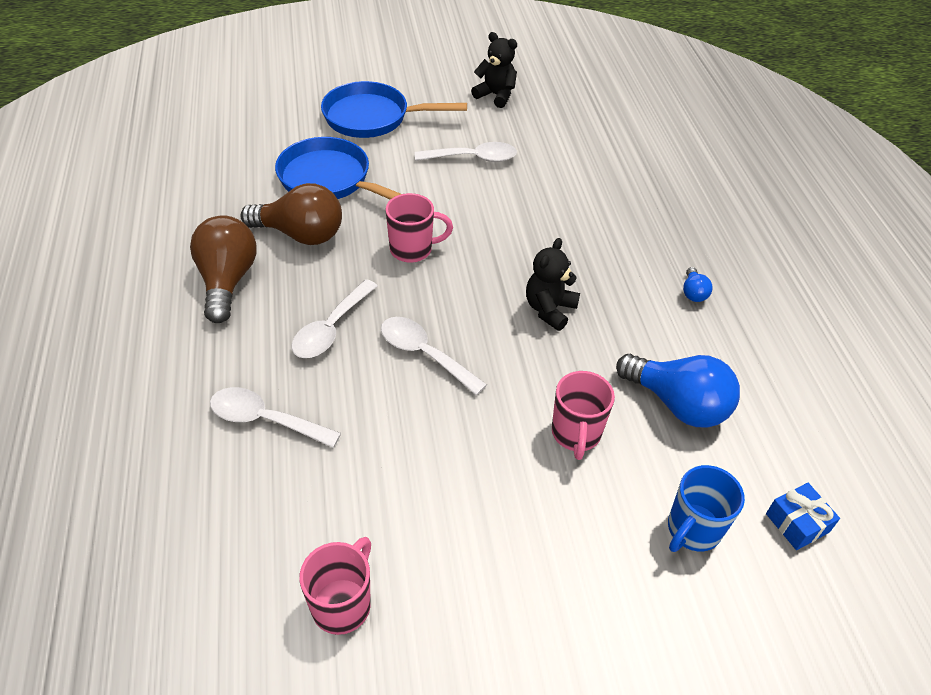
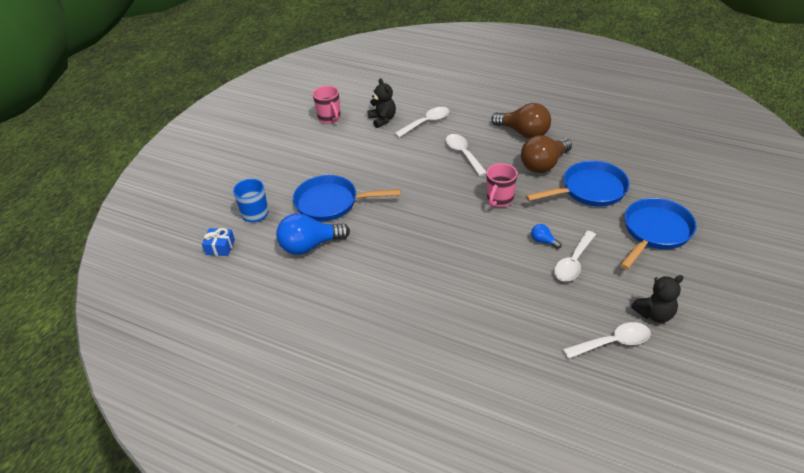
camera: 130 degrees right, 5 degrees down
(424, 354) = (421, 176): white spoon -> white spoon (613, 342)
(549, 309) = (410, 231): black teddy bear -> black teddy bear (382, 119)
(576, 434) = (331, 203): pink mug -> blue pan
(693, 293) = (367, 300): blue light bulb -> blue light bulb (543, 241)

